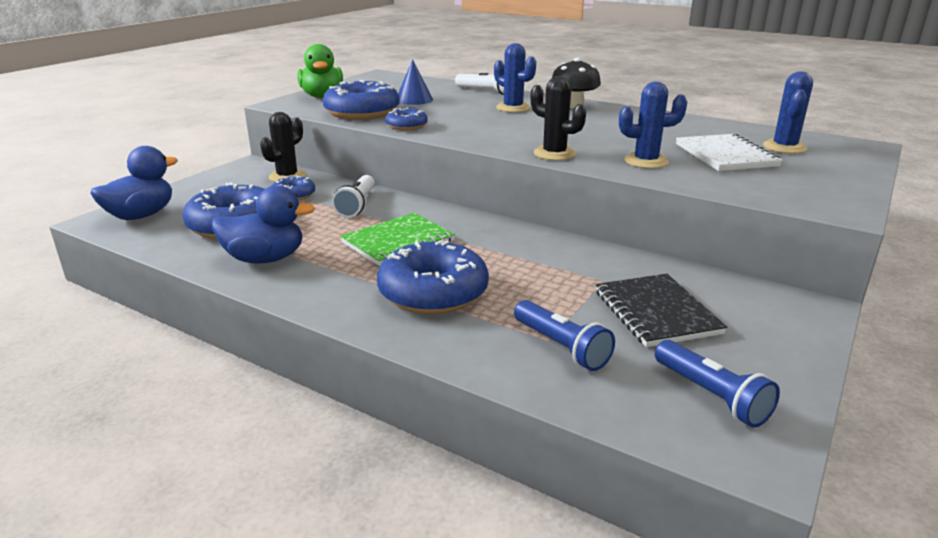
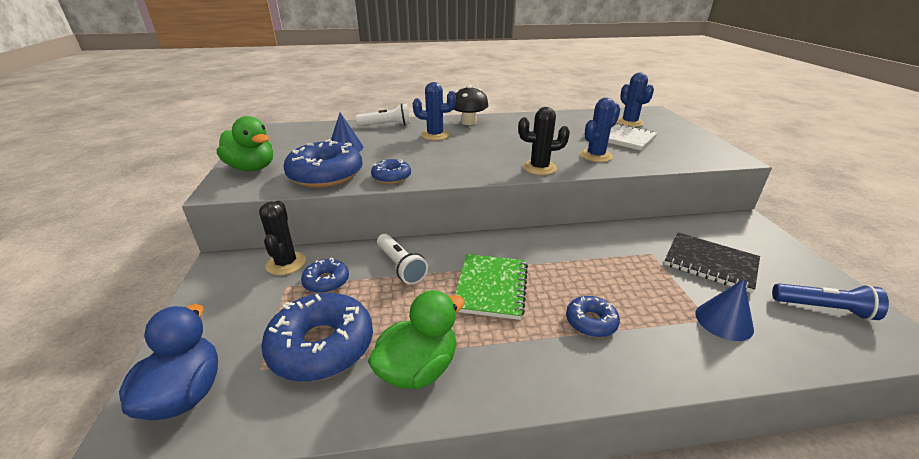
camera: 40 degrees left, 5 degrees up
(265, 259) = (418, 369): blue duck -> green duck
(433, 292) = (591, 322): blue donut -> blue donut, size x0.52
(561, 347) = (724, 321): blue flashlight -> blue cone

